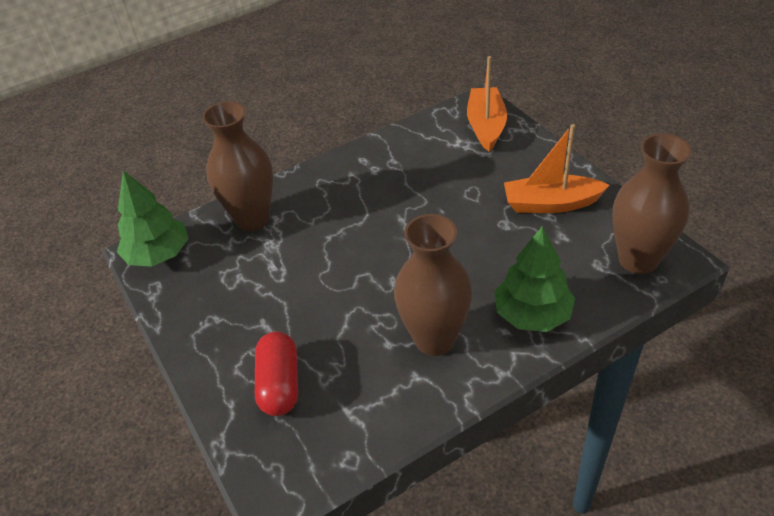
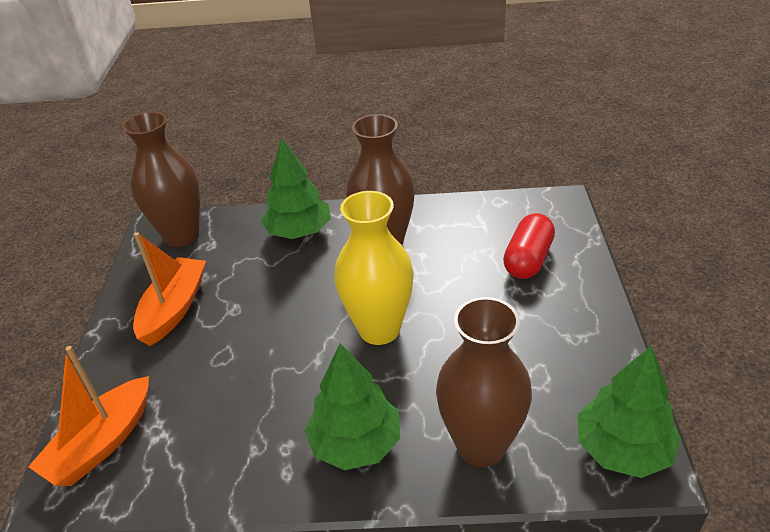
camera: 150 degrees left, 5 degrees down
(333, 188) = (356, 443): none -> green tree
(373, 258) = (379, 329): none -> yellow vase
(551, 204) = (174, 309): orange boat -> orange boat turned 105 degrees counterclockwise

